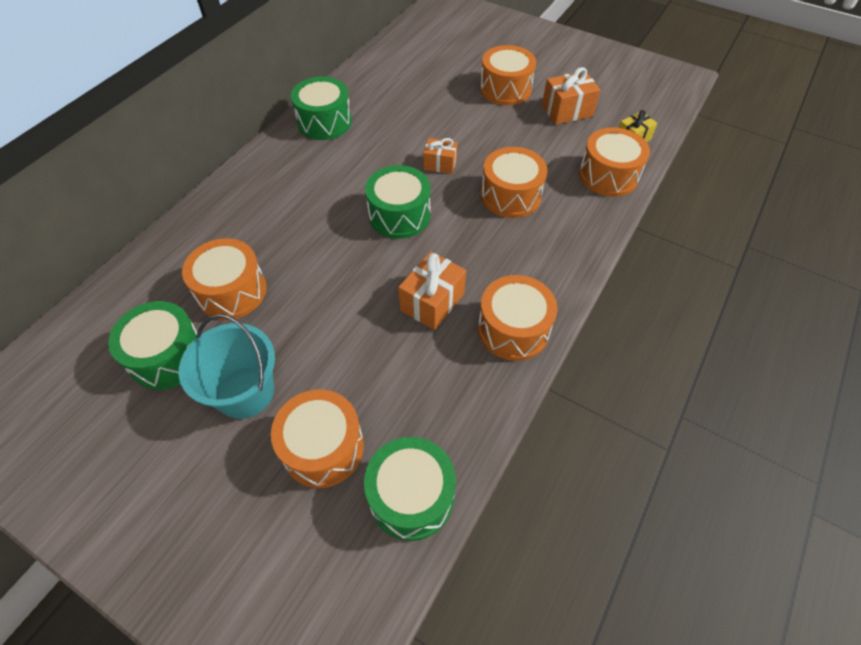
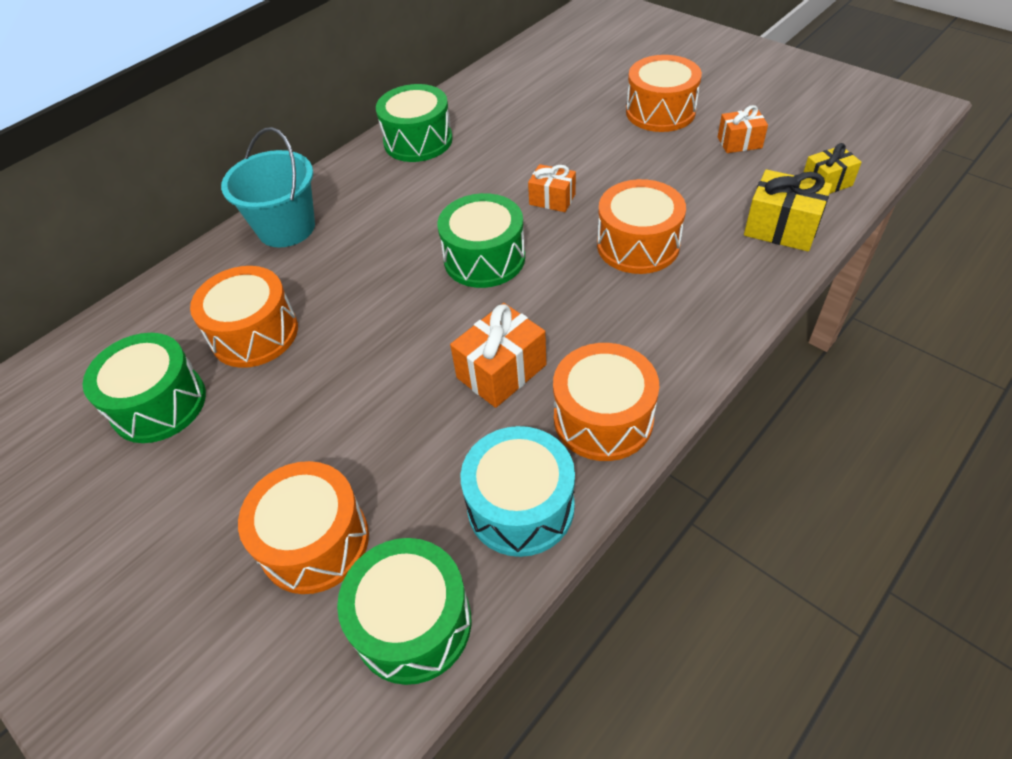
camera: 15 degrees right, 5 degrees down
(245, 392) = (238, 458): turquoise bucket -> turquoise bucket (286, 228)
(469, 401) = (520, 506): none -> turquoise drum
(567, 111) = (739, 142): orange gift -> orange gift, size x0.65
(608, 175) = (781, 228): orange drum -> yellow gift

